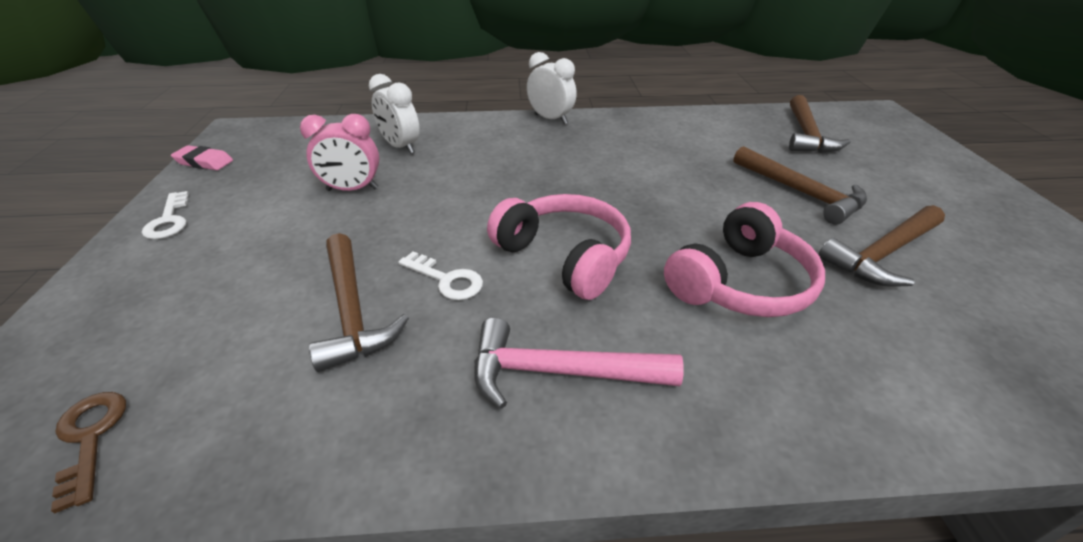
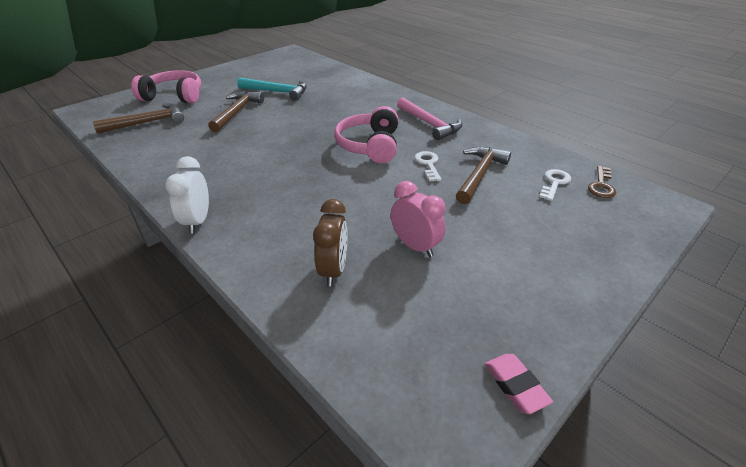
camera: 130 degrees left, 0 degrees up
(169, 220) = (563, 302): white key -> white key (554, 183)
(401, 147) = (333, 270): white clock -> brown clock
(740, 283) = (335, 110): pink headphones -> pink headphones (174, 96)
(883, 254) = (277, 92): brown hammer -> turquoise hammer

